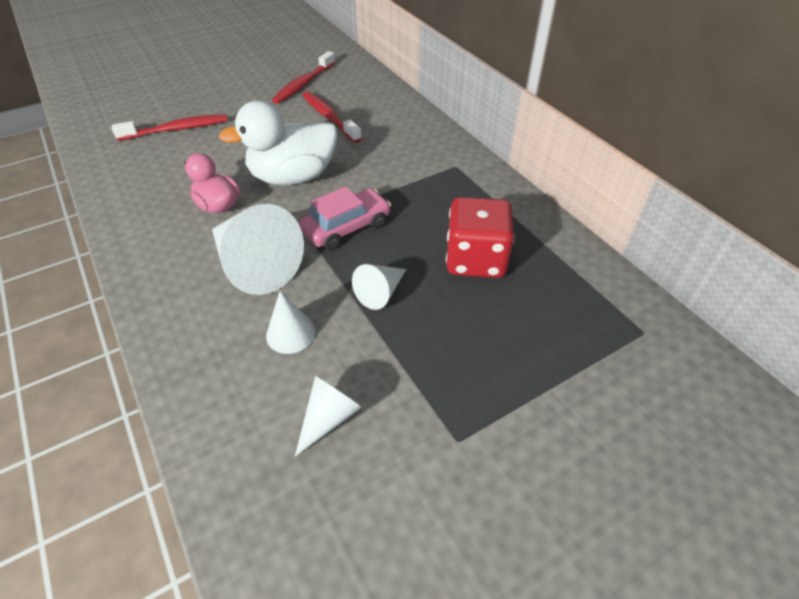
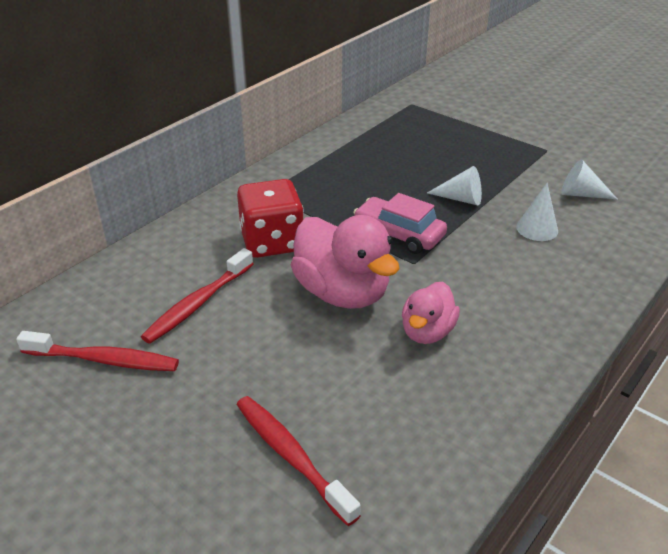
camera: 110 degrees left, 10 degrees down
(255, 265) = (487, 271): white cone -> none
(293, 177) = (342, 293): white duck -> pink duck
(475, 260) = (391, 165): red dice -> red dice (272, 242)

